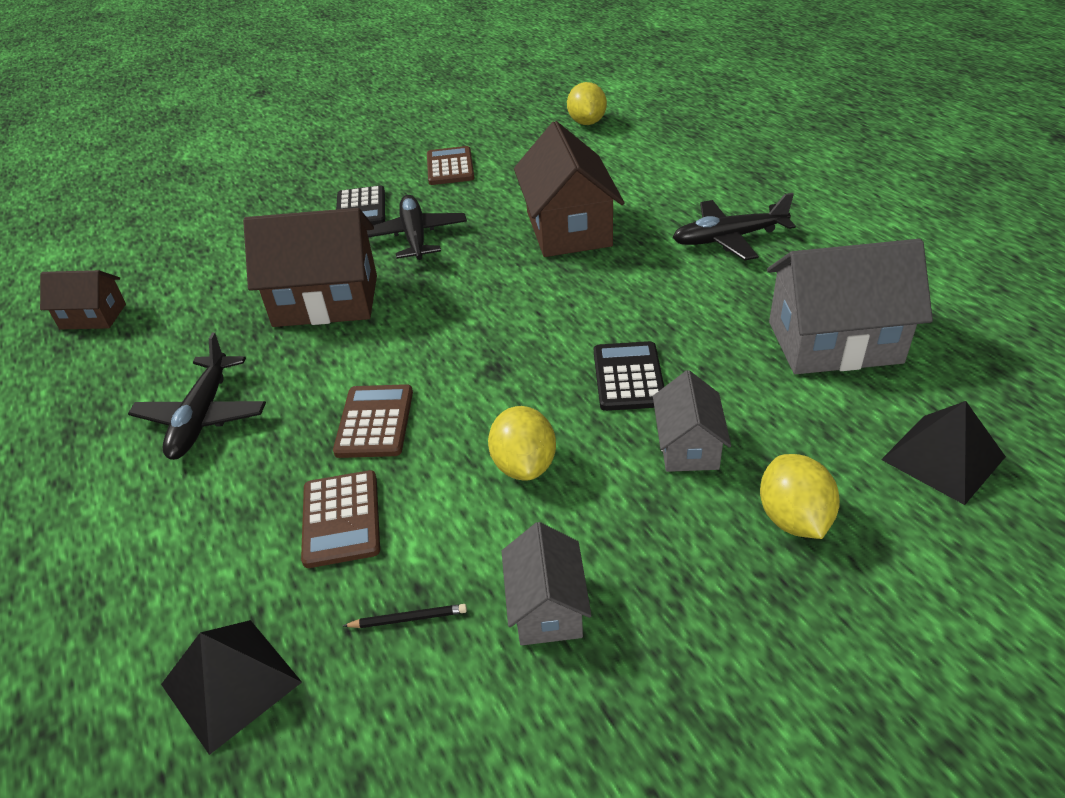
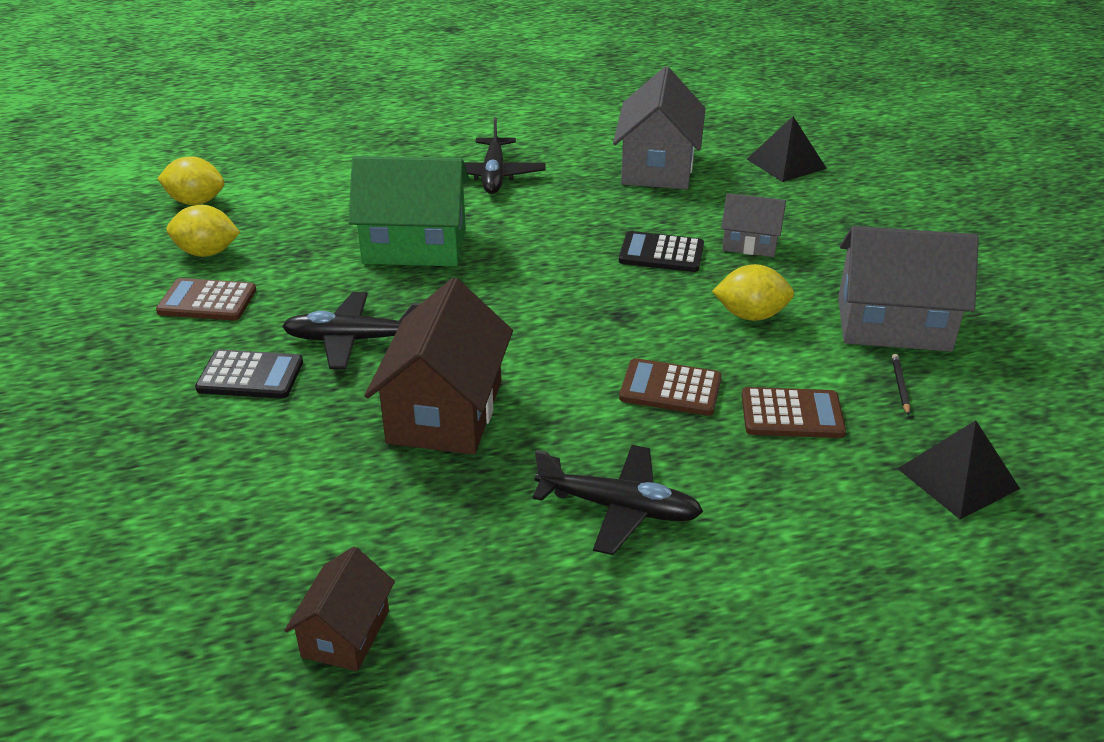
camera: 80 degrees left, 5 degrees down
(547, 607) = (893, 324): grey house -> grey house, size x1.83
(568, 229) = (415, 246): brown house -> green house
(793, 518) = (828, 221): yellow lemon -> yellow lemon (207, 253)

